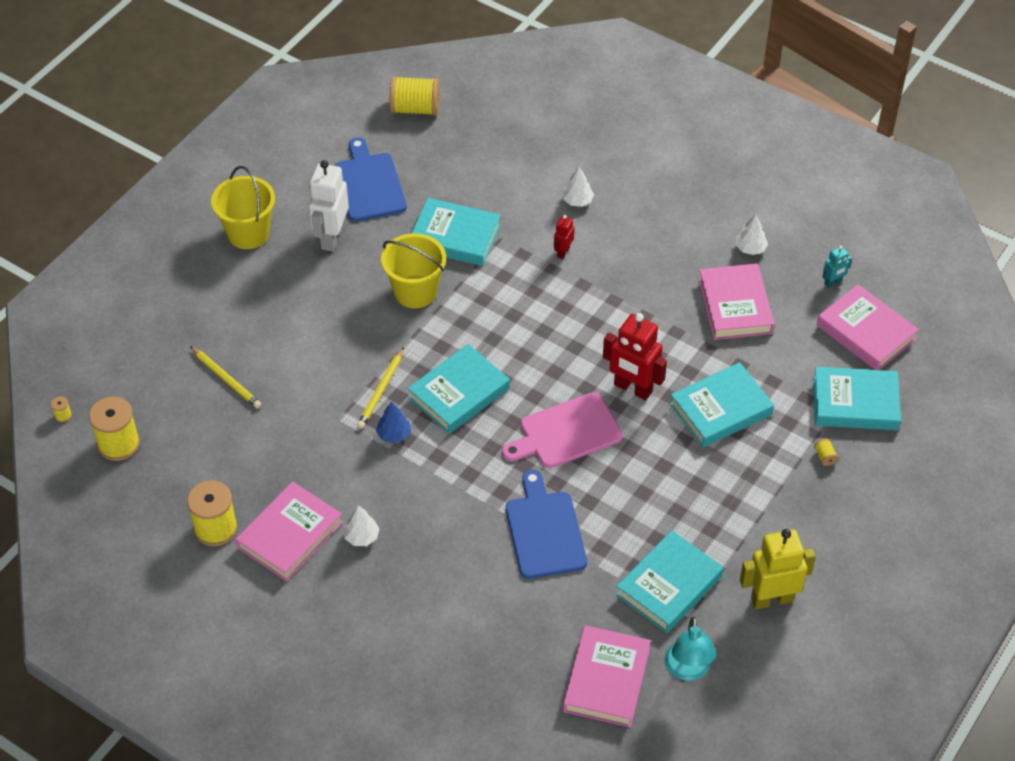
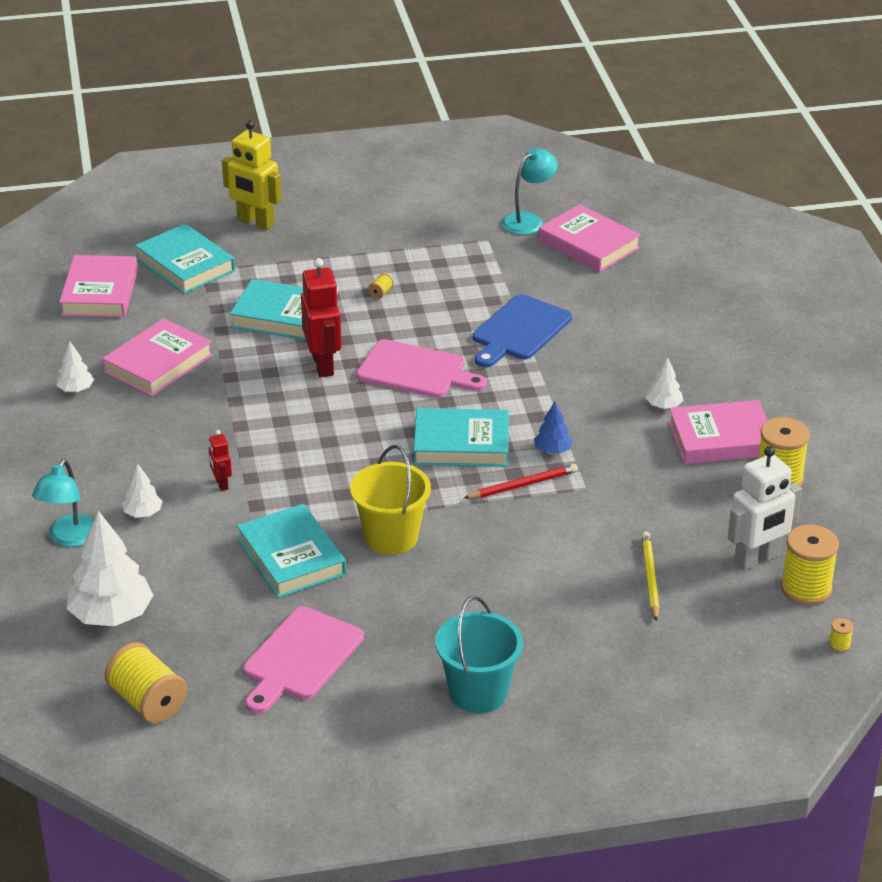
camera: 135 degrees left, 15 degrees down
(248, 233) = (478, 692): yellow bucket -> turquoise bucket
(331, 237) = (403, 633): white robot -> white robot (757, 559)
(369, 184) = (300, 658): blue cutting board -> pink cutting board
(381, 390) = (522, 485): yellow pencil -> red pencil
(501, 135) = (111, 615): none -> white tree
(563, 252) = (221, 484): red robot -> red robot turned 90 degrees clockwise
(592, 157) = (69, 538): none -> turquoise lamp
(606, 680) = (589, 244): pink book -> pink book turned 75 degrees clockwise
(669, 585) = (476, 259): turquoise book -> none
(772, 599) = (420, 217): yellow robot -> yellow robot (255, 222)
(825, 457) = (259, 254): yellow spool -> yellow spool (381, 293)
(833, 282) = (62, 331): turquoise robot -> none

